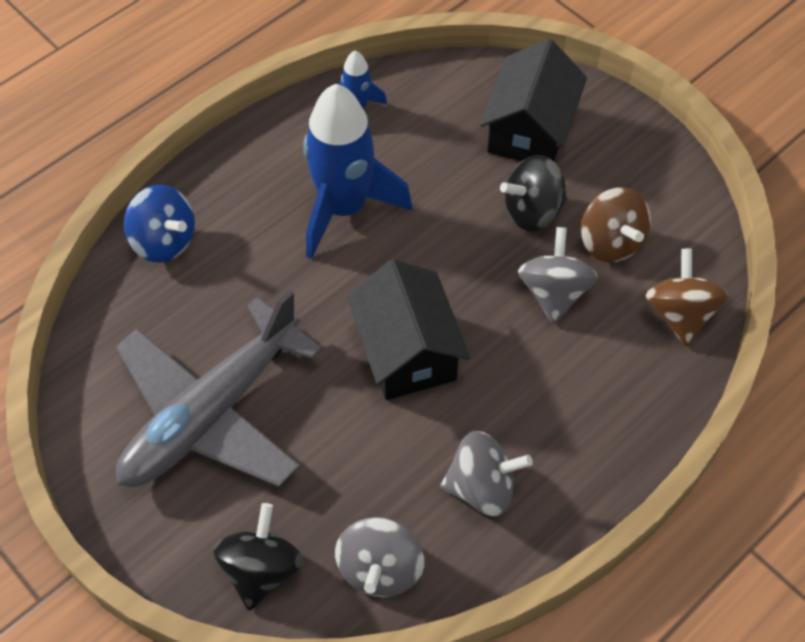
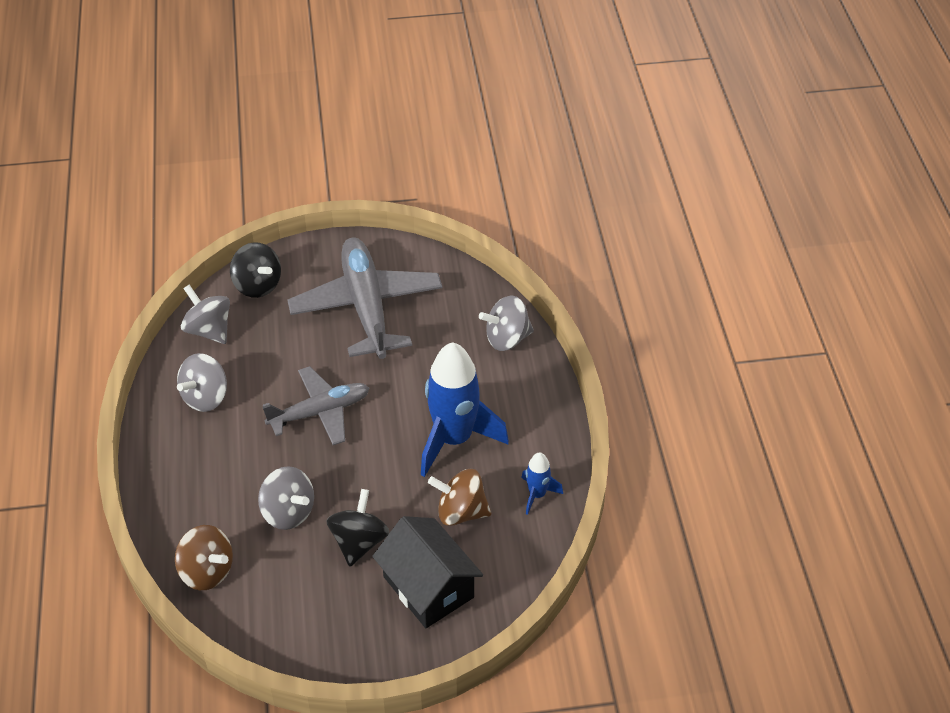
camera: 125 degrees right, 10 degrees down
(164, 241) = (507, 338): blue spinning top -> grey spinning top
(407, 351) = (320, 412): black house -> grey plane
(610, 242) = (294, 571): brown spinning top -> brown spinning top (460, 512)

